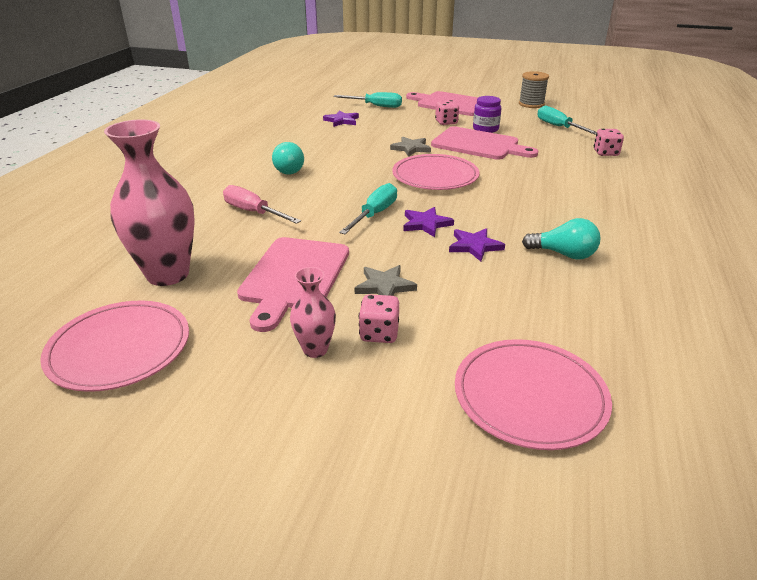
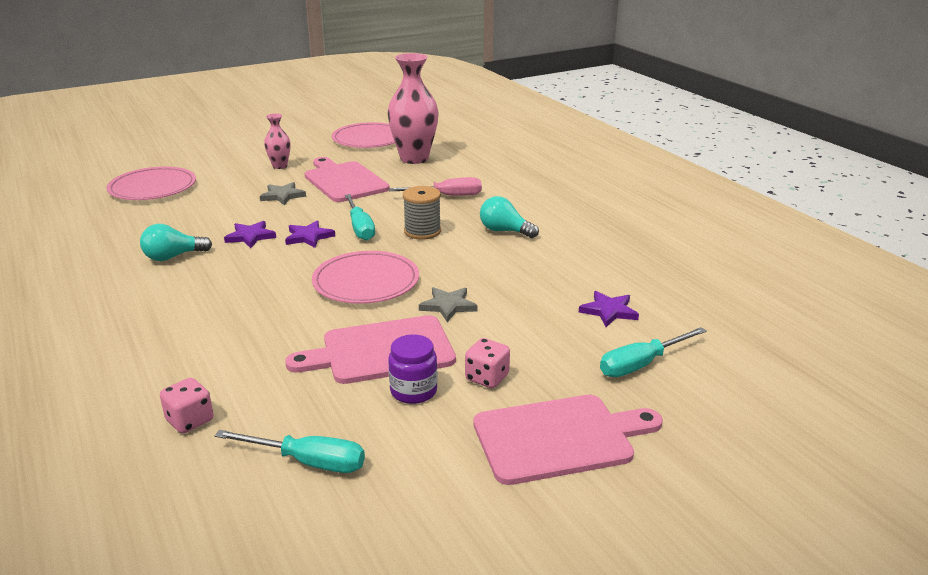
camera: 135 degrees right, 5 degrees down
(379, 333) = (256, 180): pink dice -> none
(531, 104) = (430, 531): grey spool -> grey spool (422, 231)

